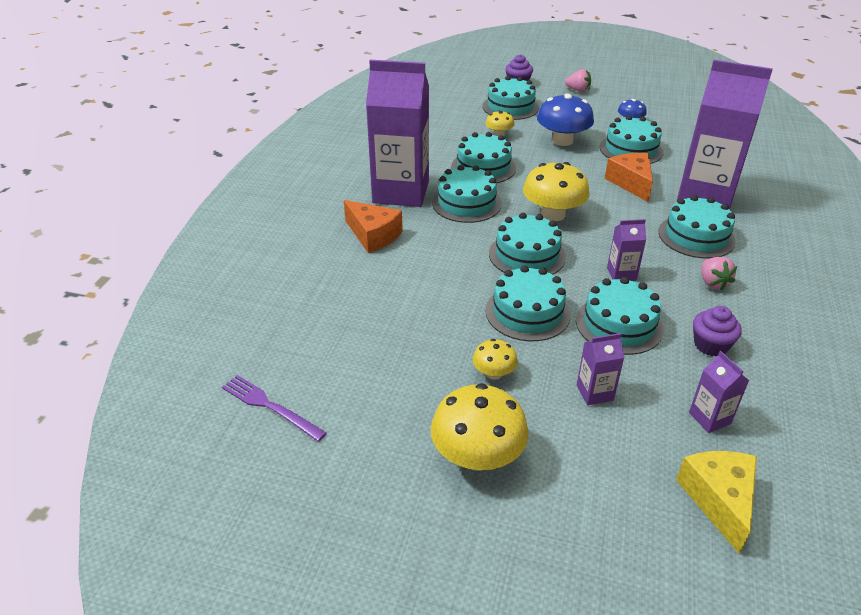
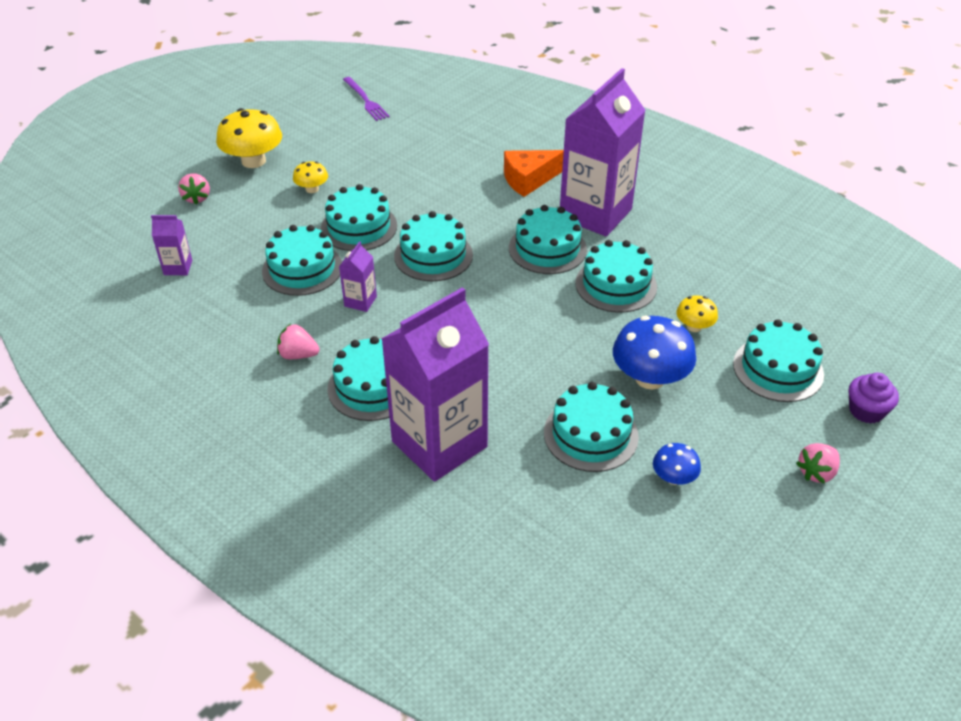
camera: 115 degrees right, 5 degrees up
(270, 406) = (366, 100): purple fork -> purple fork turned 90 degrees clockwise
(553, 214) = (487, 299): yellow mushroom -> none
(592, 472) = (197, 198): none -> pink strawberry
(594, 393) = (251, 226): purple carton -> none
(631, 183) = (509, 390): orange cheese -> none
(710, 345) = (234, 308): purple cupcake -> none
(718, 500) = (126, 238): yellow cheese -> none

